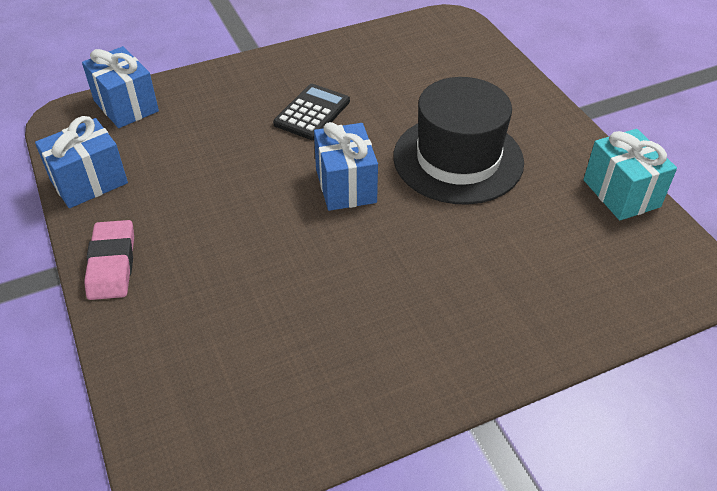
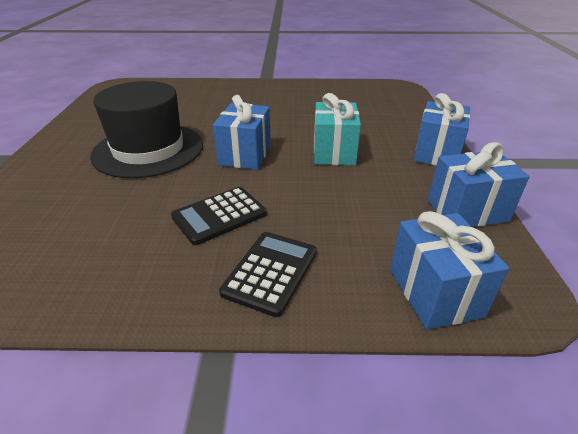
camera: 155 degrees left, 10 degrees down
(112, 264) = (436, 153): pink eraser -> blue gift
(243, 87) = (271, 272): none -> black calculator
(621, 193) = (87, 113): turquoise gift -> turquoise gift (334, 152)

